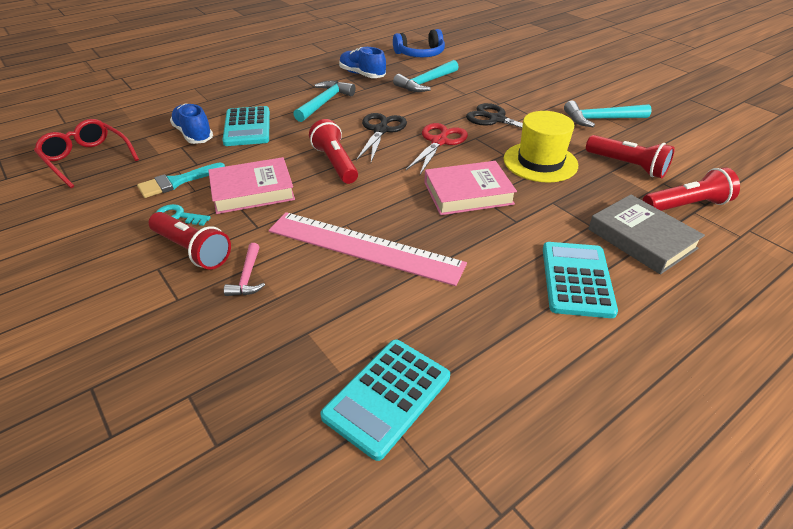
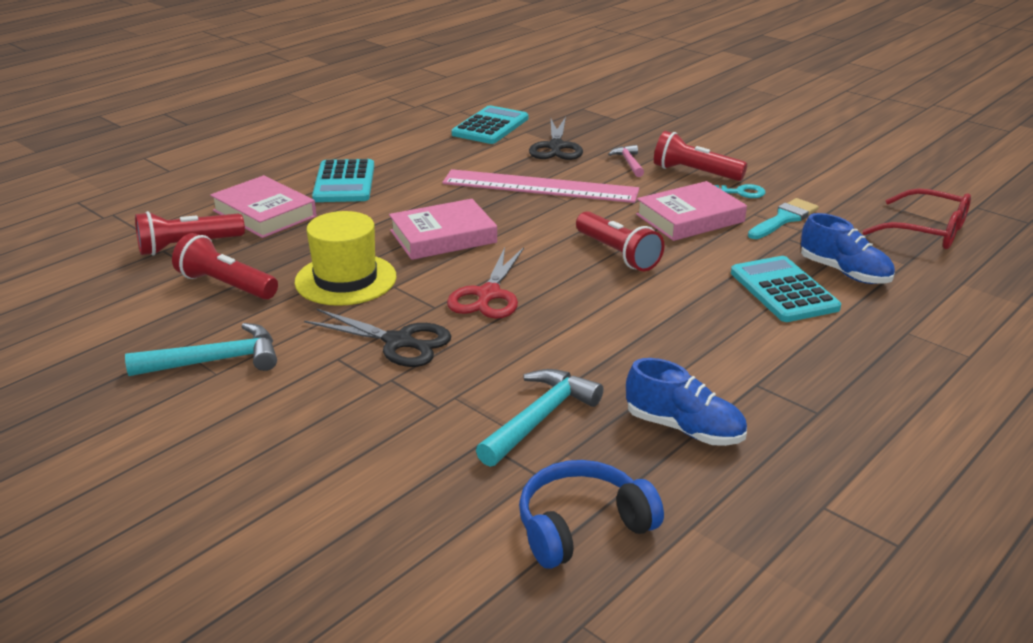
camera: 170 degrees right, 10 degrees down
(324, 102) = (705, 347): turquoise hammer -> none
(381, 130) = (581, 304): black scissors -> black scissors (556, 147)
(641, 239) = (264, 213): grey book -> pink book

